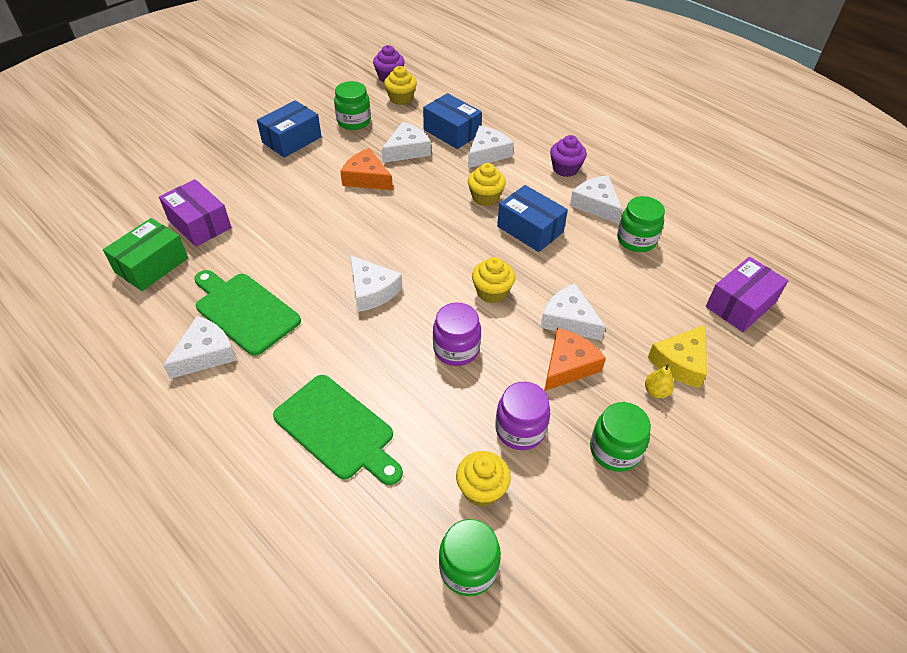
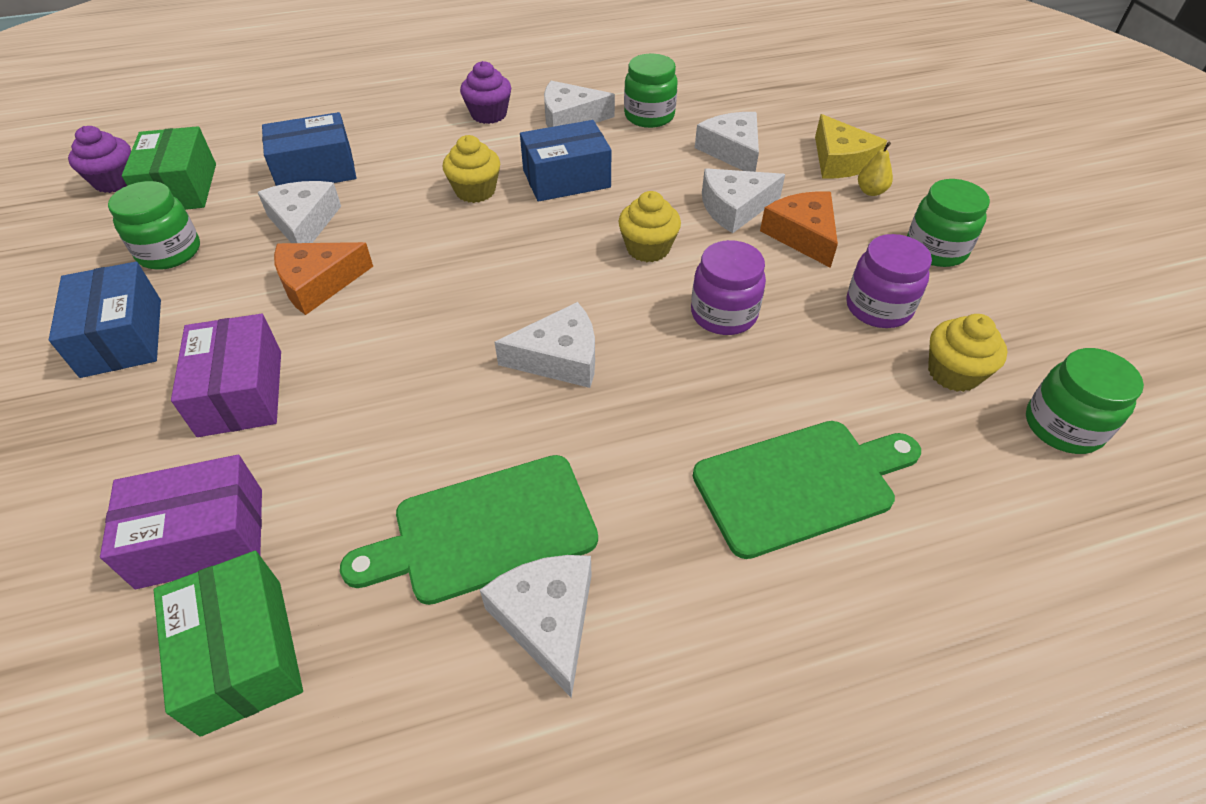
camera: 60 degrees left, 0 degrees up
(401, 98) = (181, 188): yellow cupcake -> green box
(487, 153) = (394, 158): white cheese -> white cheese (732, 151)
(740, 305) = (787, 96): purple box -> purple box (241, 392)

